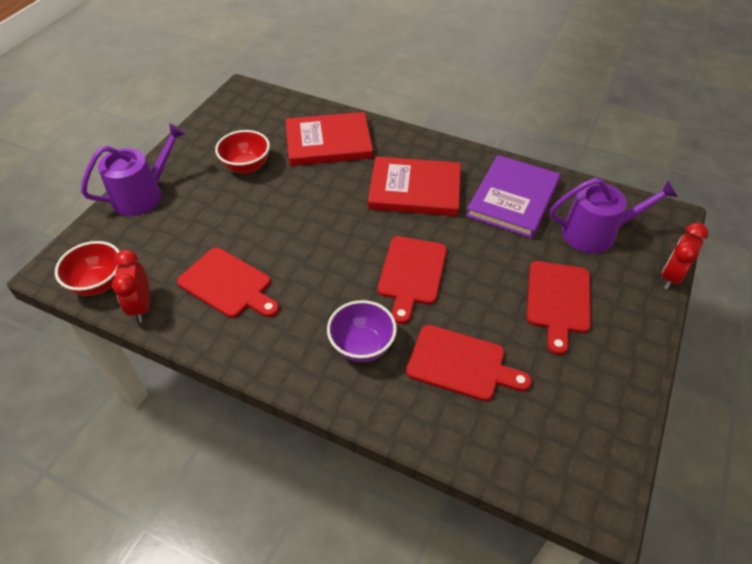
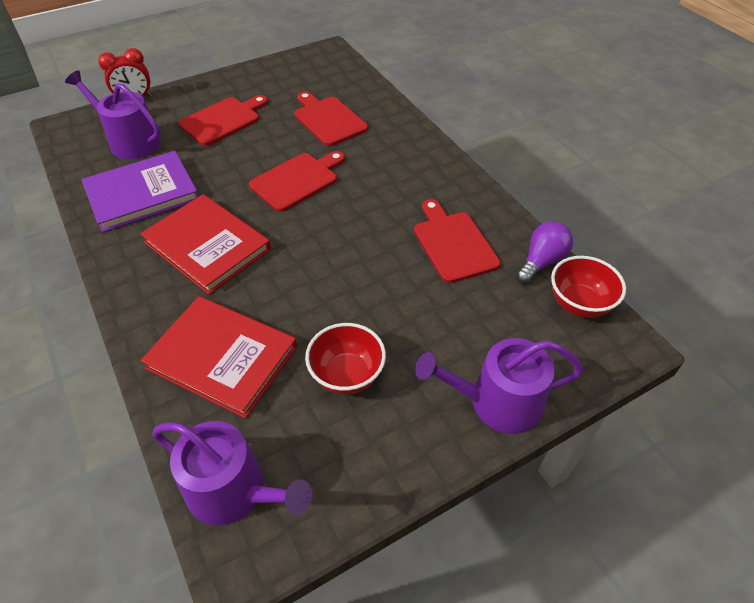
camera: 145 degrees left, 0 degrees up
(141, 306) = (541, 261): red clock -> purple light bulb
(265, 105) = (234, 491): none -> purple watering can
(362, 346) = (381, 155): purple bowl -> none

